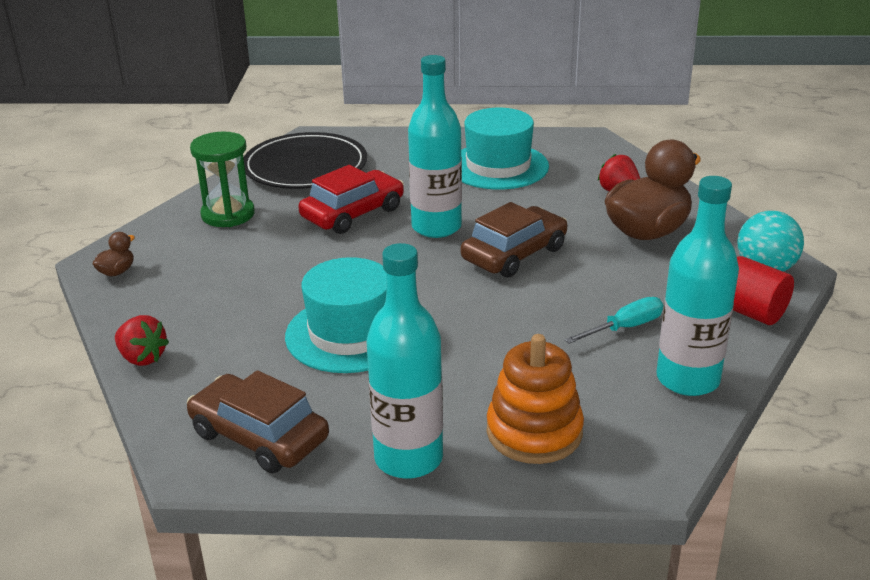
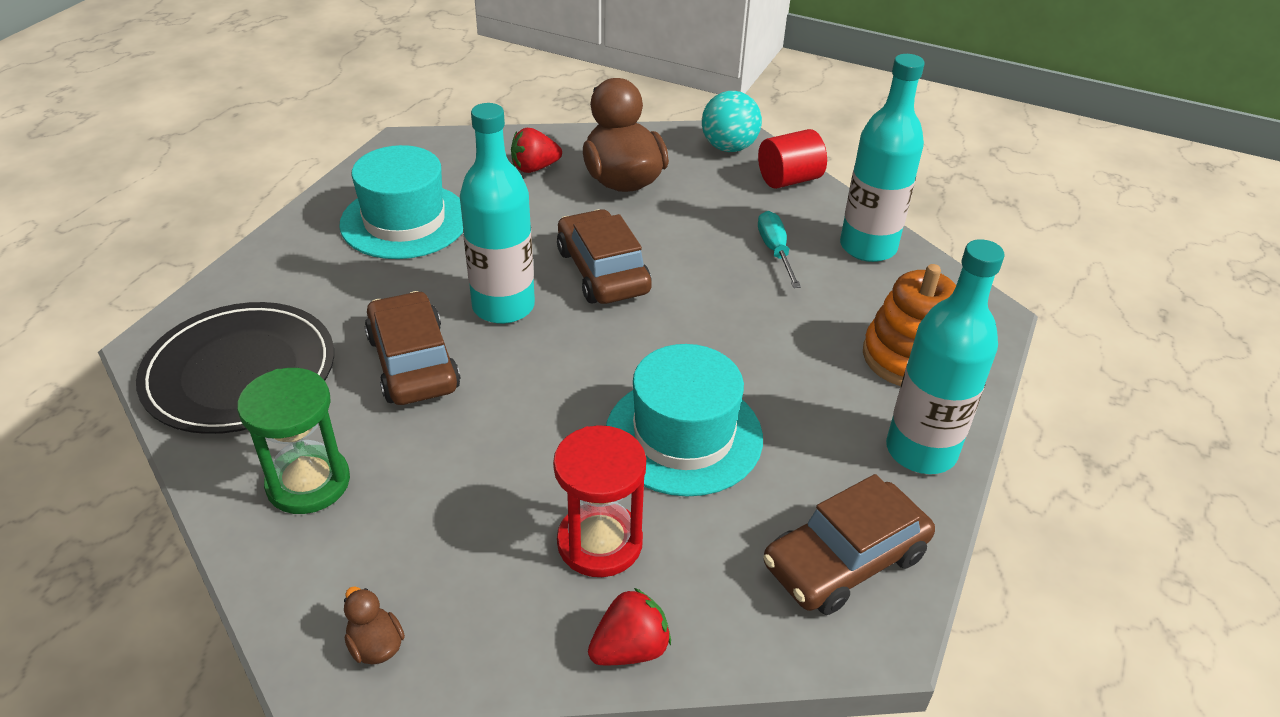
camera: 70 degrees left, 10 degrees up
(227, 324) = (599, 542): none -> red hourglass
(353, 213) = (413, 362): red car -> brown car

